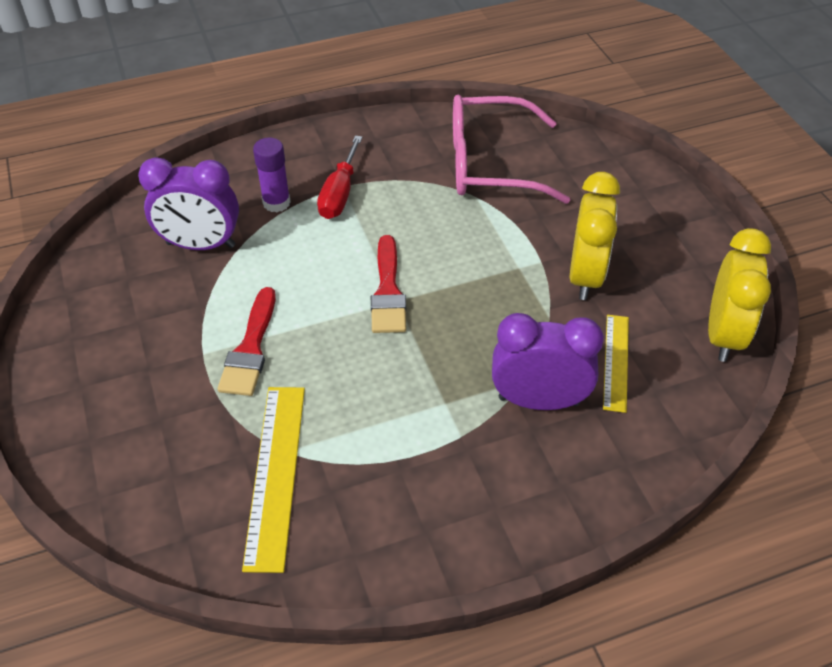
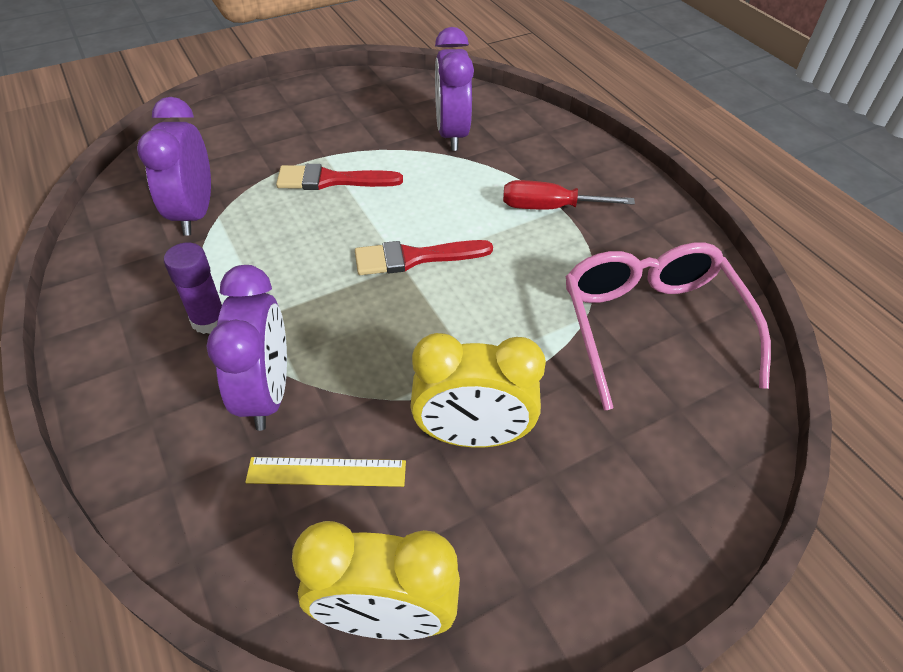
camera: 80 degrees right, 0 degrees up
(276, 203) = (521, 168): purple glue stick -> purple glue stick (209, 320)
(276, 474) = (194, 214): yellow ruler -> purple clock

